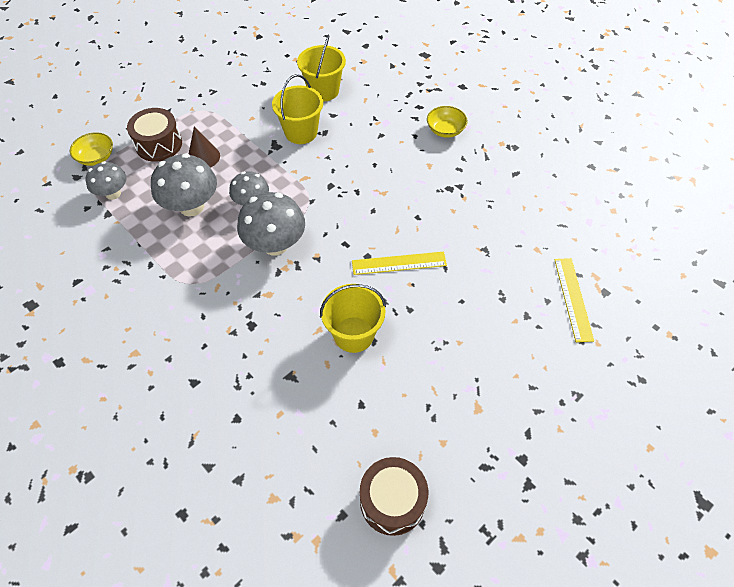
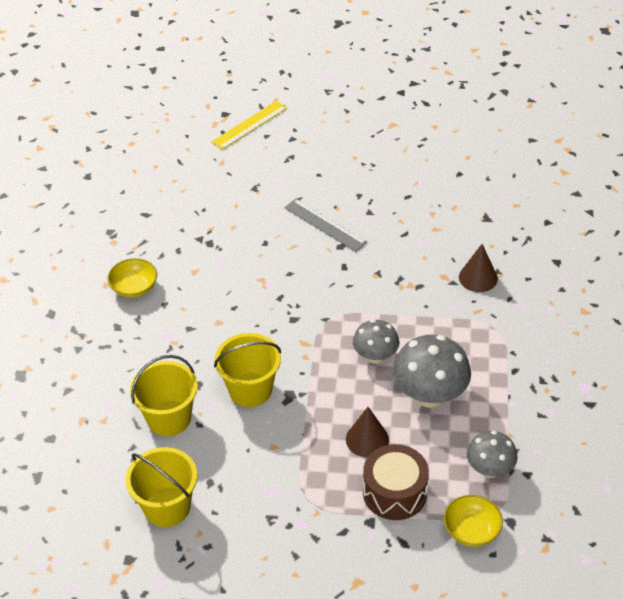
camera: 130 degrees left, 10 degrees down
(242, 314) = (478, 278): none -> brown cone
(275, 245) = (397, 307): grey mushroom -> none
(353, 334) = (415, 209): yellow bucket -> yellow bucket (167, 507)
(392, 501) = (496, 126): brown drum -> none
(399, 263) = (325, 225): yellow ruler -> grey ruler

